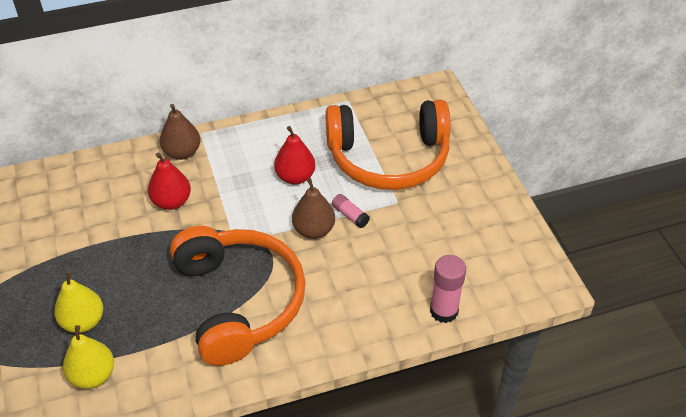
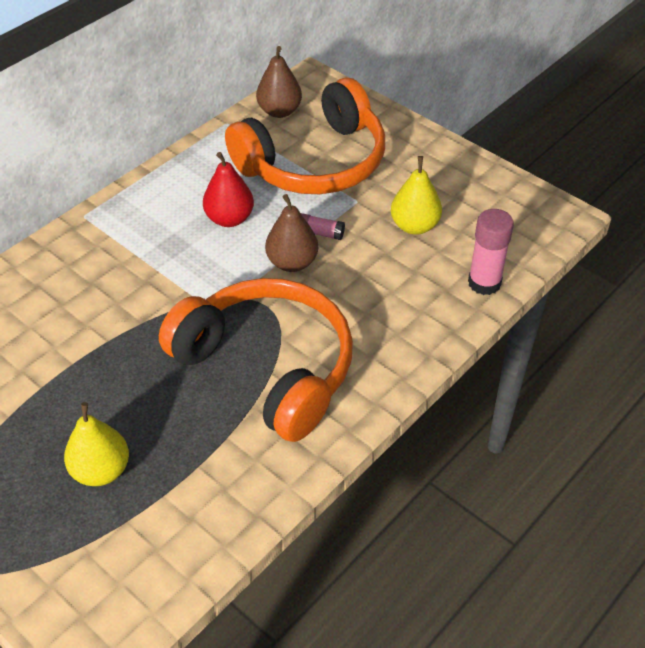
camera: 30 degrees left, 0 degrees up
(93, 375) = (160, 521): yellow pear -> yellow pear (414, 226)
(171, 201) = (106, 299): red pear -> none
(182, 152) = (77, 244): brown pear -> brown pear (279, 111)

